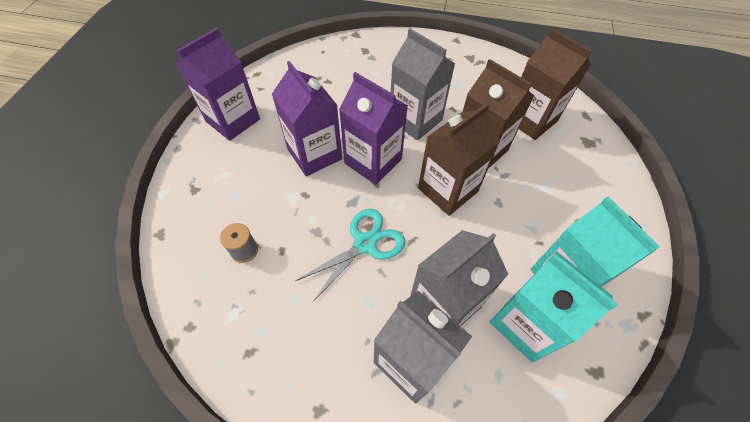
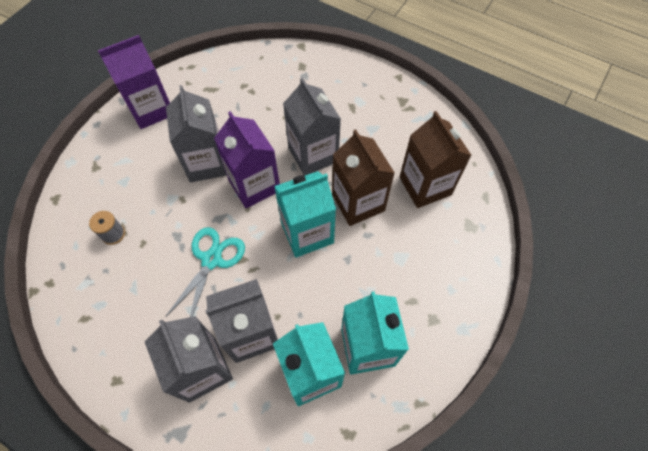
camera: 20 degrees right, 5 degrees up
(314, 154) = (206, 163): purple carton -> grey carton
(365, 244) = (211, 260): turquoise scissors -> turquoise scissors turned 45 degrees counterclockwise
(447, 190) = (307, 233): brown carton -> turquoise carton

